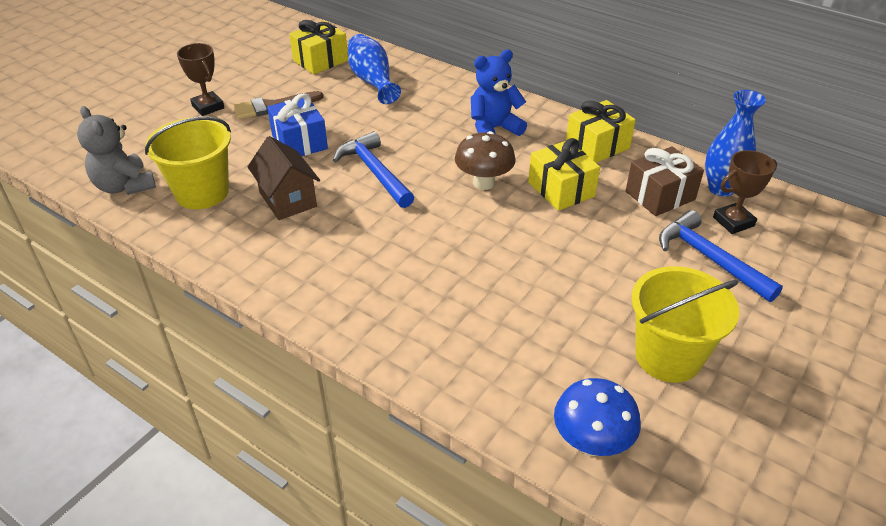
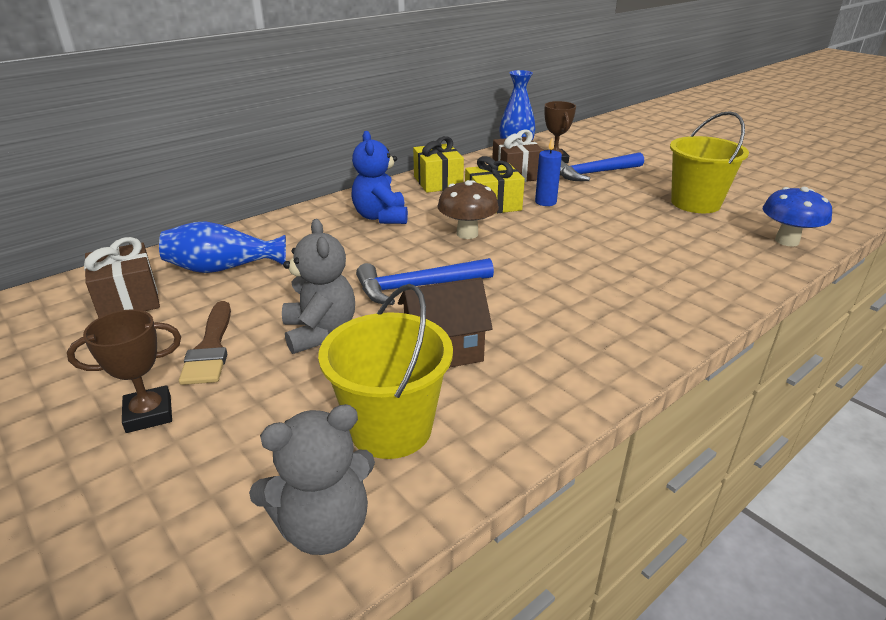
camera: 75 degrees left, 10 degrees down
(299, 142) = (320, 332): blue gift -> grey teddy bear
(320, 60) = (128, 299): yellow gift -> brown gift
(591, 225) = (545, 202): none -> blue candle

